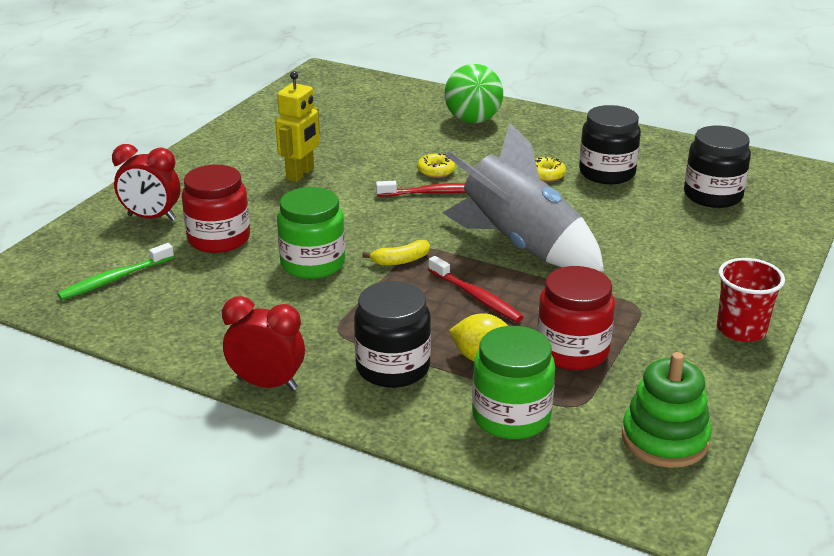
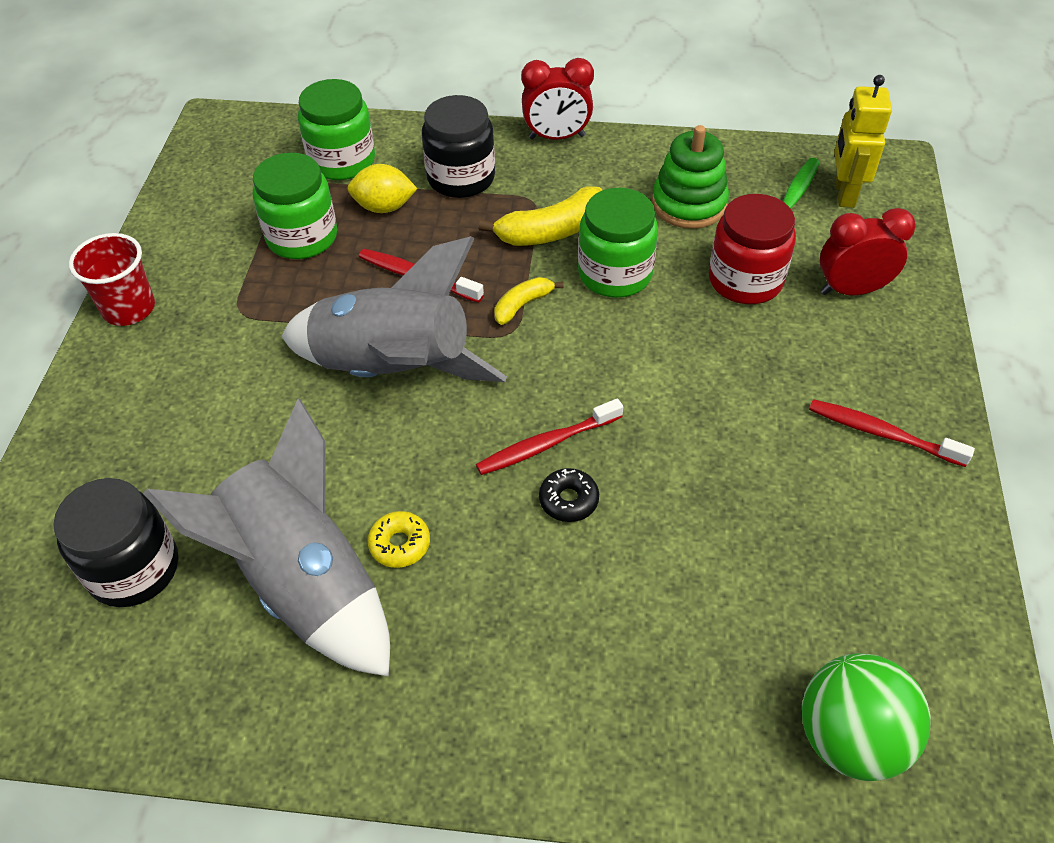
camera: 160 degrees right, 20 degrees up
(227, 159) = (882, 433): none -> red toothbrush
(300, 174) = (752, 430): yellow robot -> yellow robot (844, 194)
(339, 303) = (551, 231): none -> yellow banana
(436, 171) = (568, 500): yellow donut -> black donut
(473, 120) = (581, 691): green ball -> green ball (850, 738)
(572, 351) = (302, 237): red jar -> green jar
(607, 173) = (304, 582): black jar -> grey rocket
(664, 439) = (211, 173): green stacking toy -> green stacking toy (689, 204)

